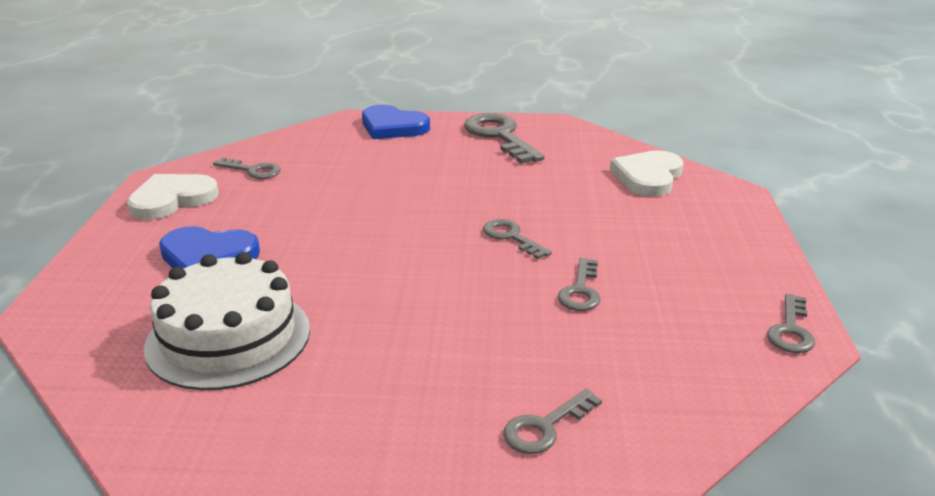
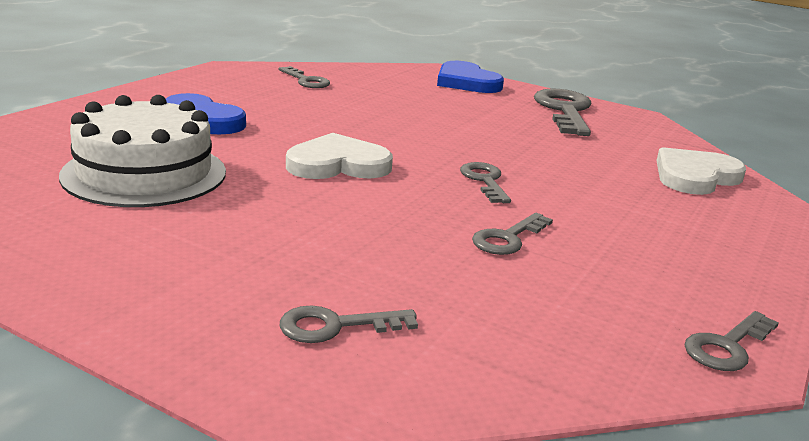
camera: 25 degrees right, 5 degrees down
(172, 199) = (219, 82): white heart -> white heart (338, 164)

